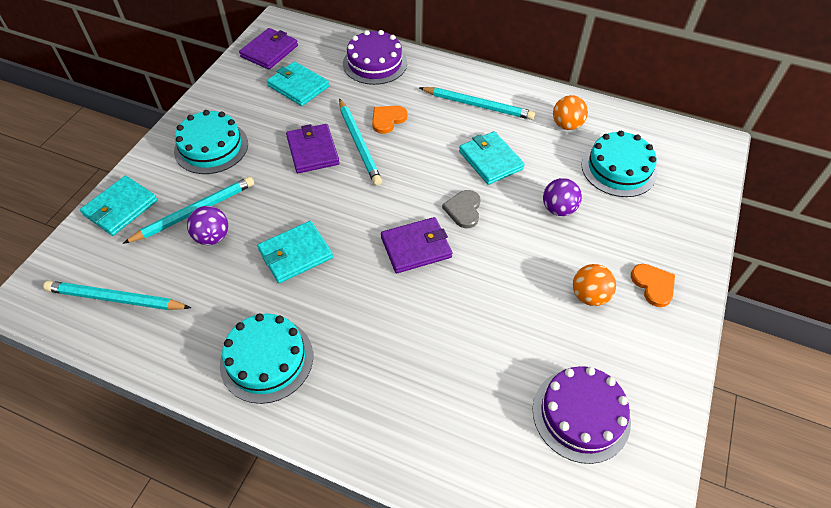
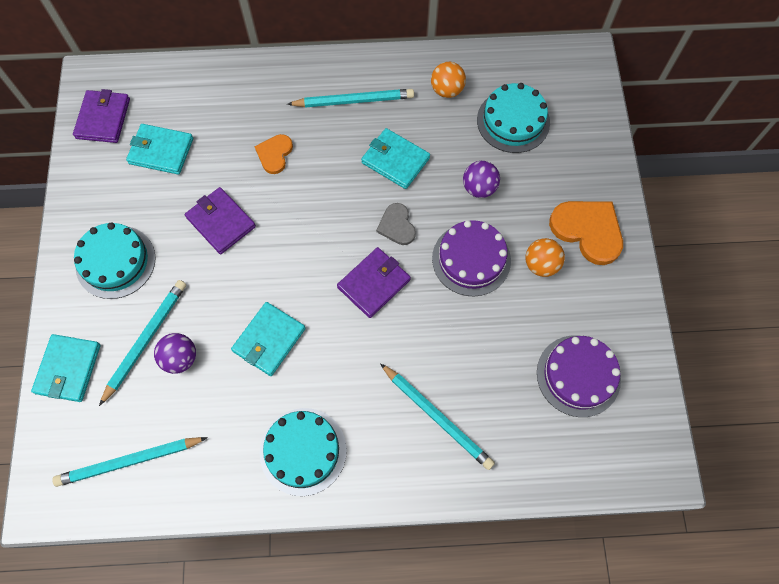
camera: 25 degrees left, 15 degrees up
(359, 144) = (261, 194): turquoise pencil -> turquoise pencil (437, 417)
(375, 63) = (224, 89): purple cake -> purple cake (471, 259)
(653, 285) = (588, 231): orange heart -> orange heart, size x1.72

